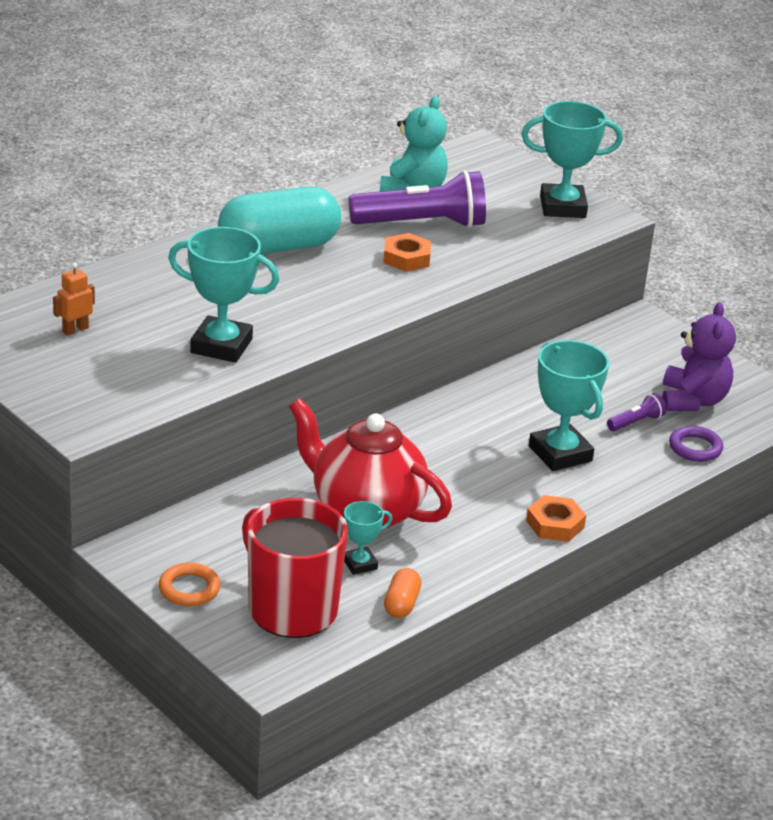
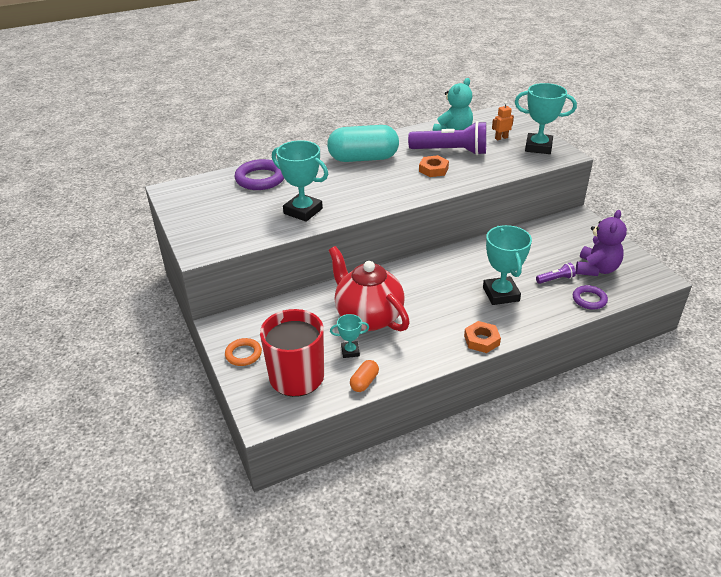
camera: 20 degrees right, 5 degrees up
(75, 330) = (228, 195): orange robot -> orange robot (501, 138)
(115, 296) = (260, 179): none -> purple ring

